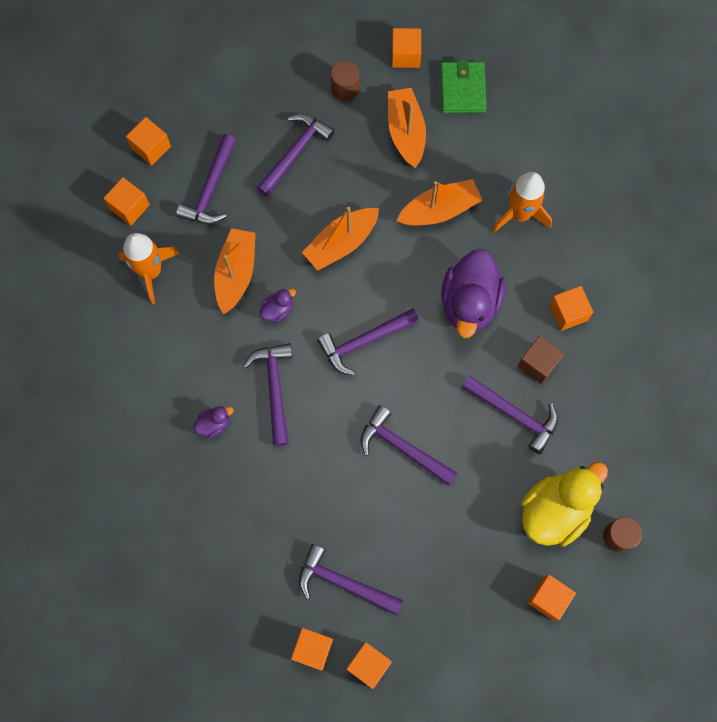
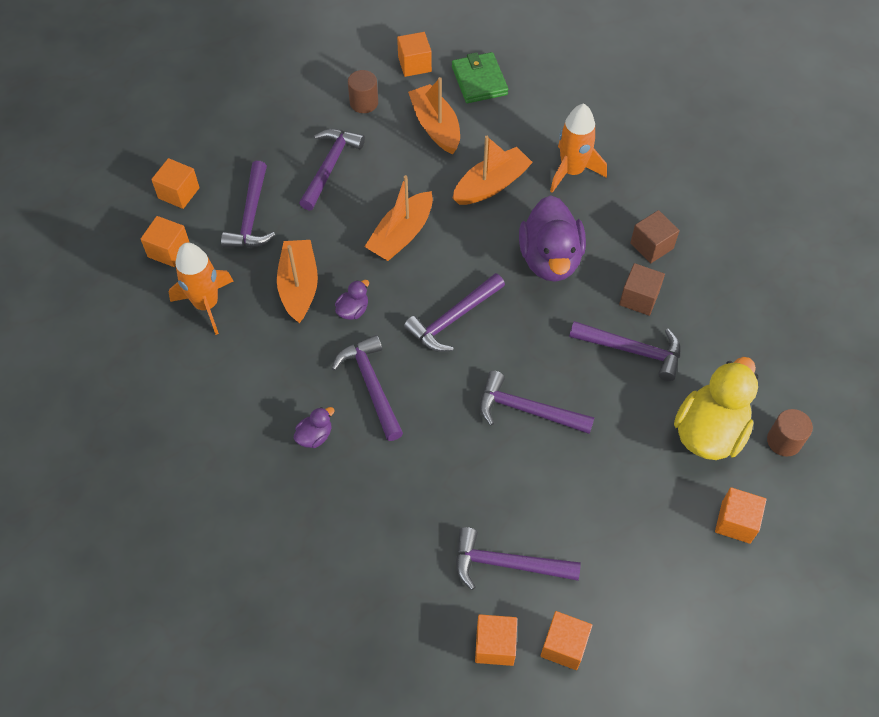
camera: 15 degrees left, 15 degrees down
(568, 313) = (651, 246): orange cube -> brown cube

